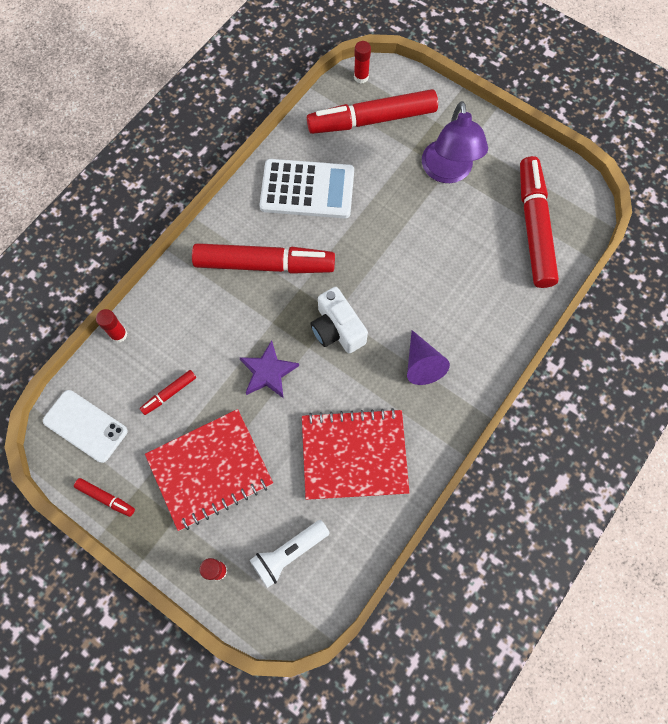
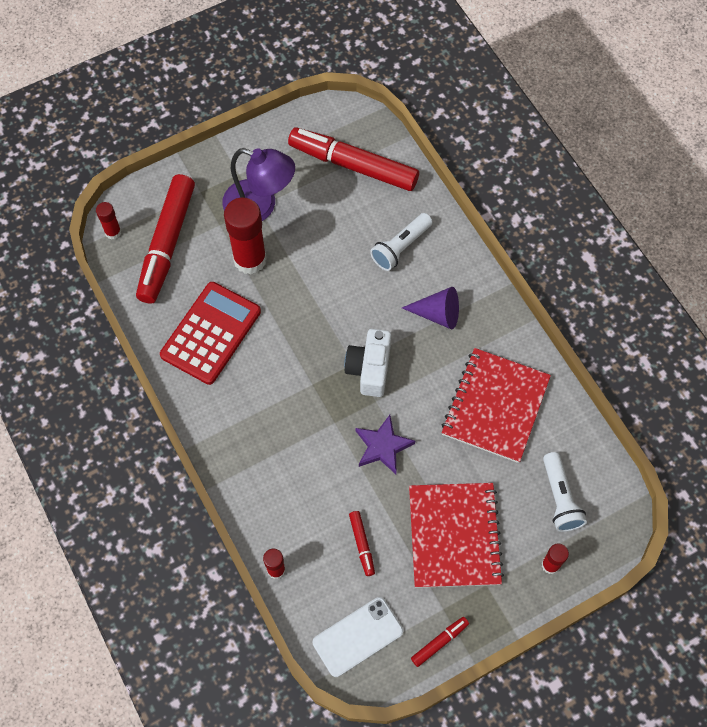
camera: 65 degrees left, 5 degrees down
(264, 264) = (270, 405): red marker -> none
(307, 189) = (211, 333): white calculator -> red calculator
(337, 329) = (369, 369): white camera -> white camera turned 105 degrees clockwise
(392, 187) = (250, 259): none -> red glue stick
(472, 303) = (400, 247): none -> white flashlight

